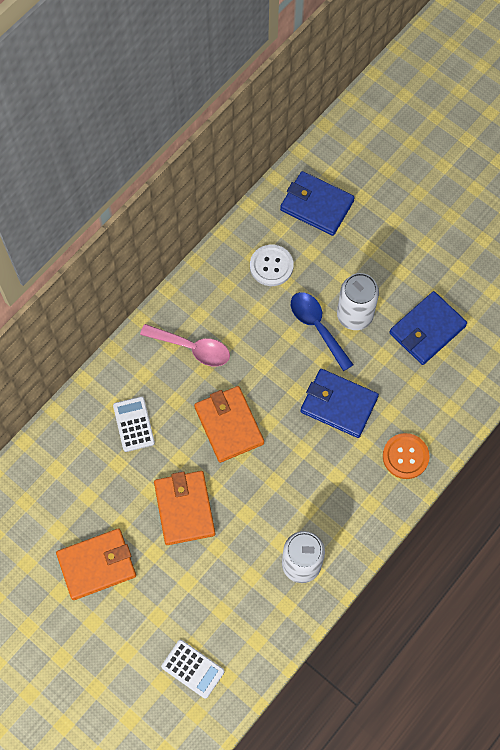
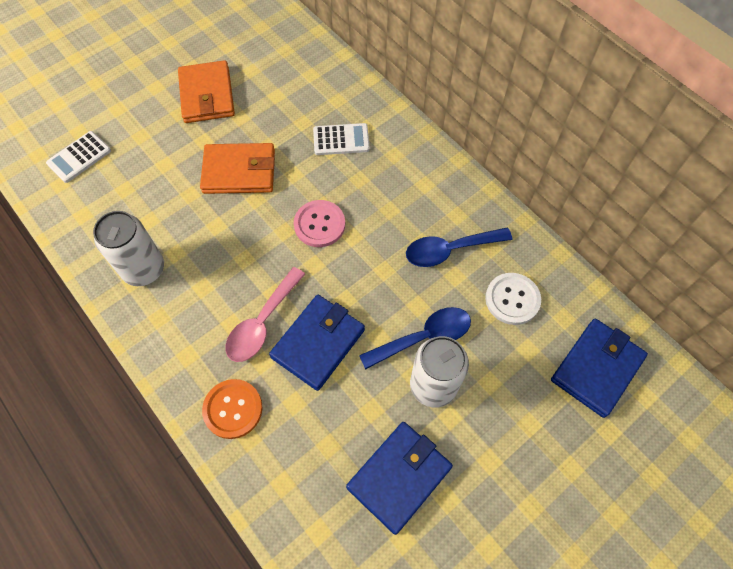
camera: 100 degrees right, 5 degrees down
(192, 348) = (417, 202): pink spoon -> pink spoon (262, 323)
(229, 425) = (319, 224): orange wallet -> pink button
(235, 316) = (450, 250): none -> blue spoon
(427, 329) = (399, 477): blue wallet -> blue wallet turned 75 degrees clockwise

